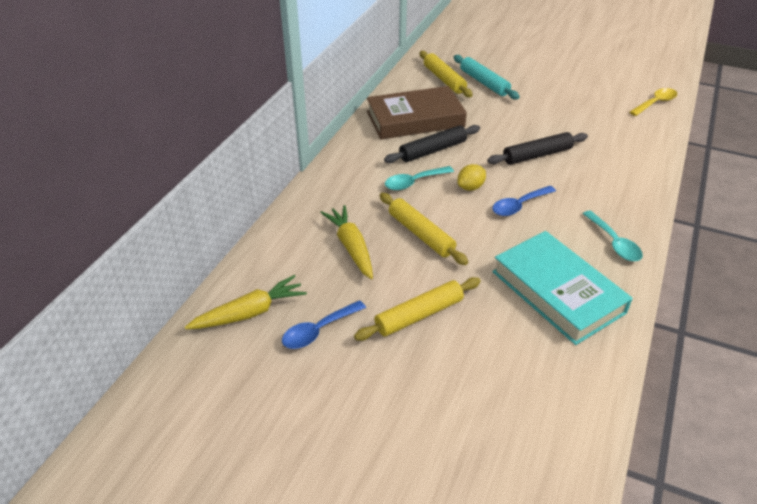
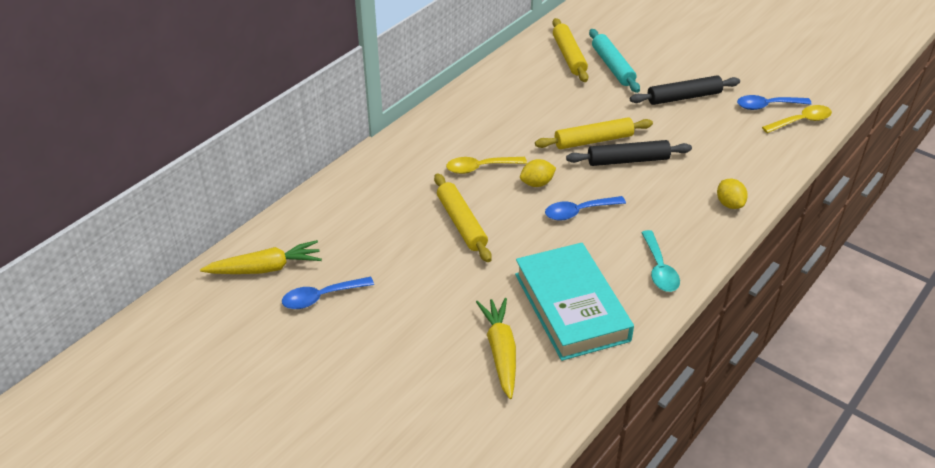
camera: 15 degrees right, 0 degrees up
(351, 247) = (386, 224): yellow carrot -> yellow carrot (500, 352)
(414, 182) = (480, 168): turquoise spoon -> yellow spoon
(415, 119) = (514, 98): brown book -> none
(419, 315) = (422, 302): yellow rolling pin -> yellow rolling pin (593, 140)
(432, 150) = (516, 136): black rolling pin -> black rolling pin (683, 97)
(622, 95) = (767, 106): none -> blue spoon
(639, 177) = (729, 204): none -> yellow lemon

